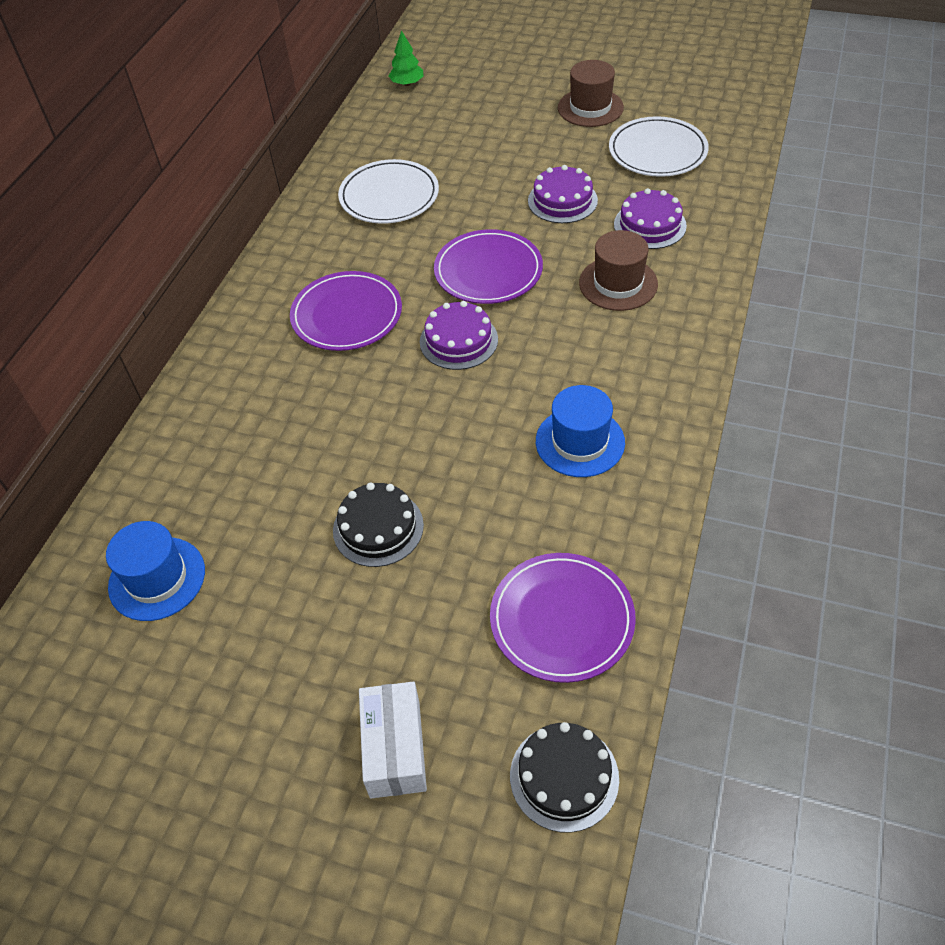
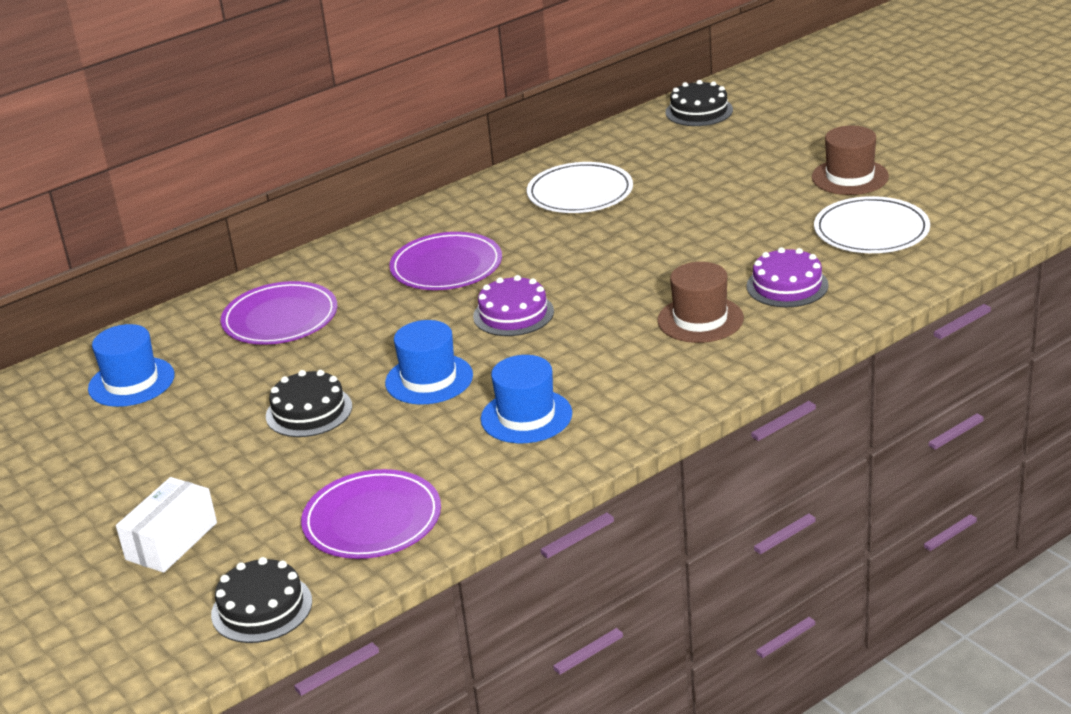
camera: 35 degrees right, 20 degrees down
(407, 83) = (699, 111): green tree -> black cake
(455, 441) = (429, 379): none -> blue hat
(488, 271) = (598, 273): purple plate -> purple plate (280, 318)
(562, 200) = (729, 242): purple cake -> none

